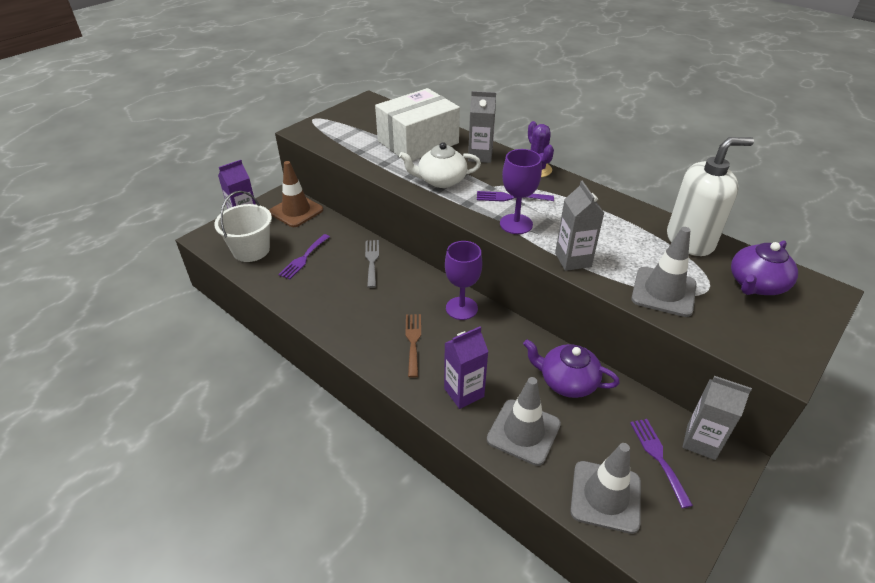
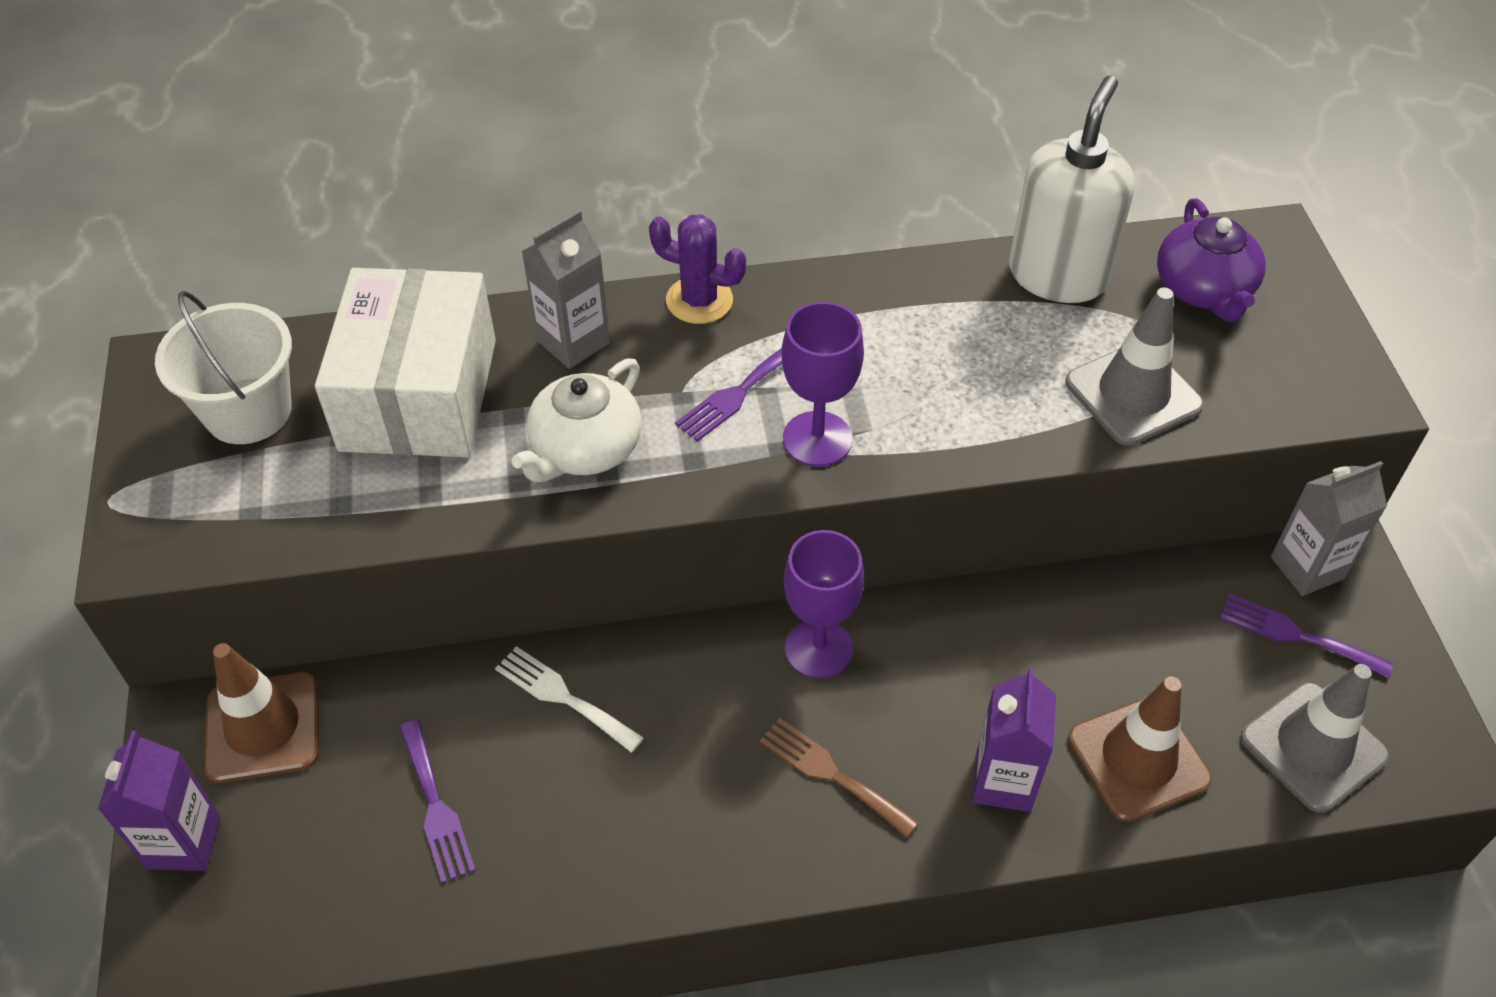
camera: 50 degrees left, 10 degrees up
(251, 250) = (306, 889): white bucket -> white bucket (248, 411)
(372, 261) = (563, 697): grey fork -> white fork
(523, 432) = (1138, 759): grey traffic cone -> brown traffic cone
(567, 381) = (1090, 631): purple teapot -> none
(573, 260) = (973, 438): grey carton -> none

